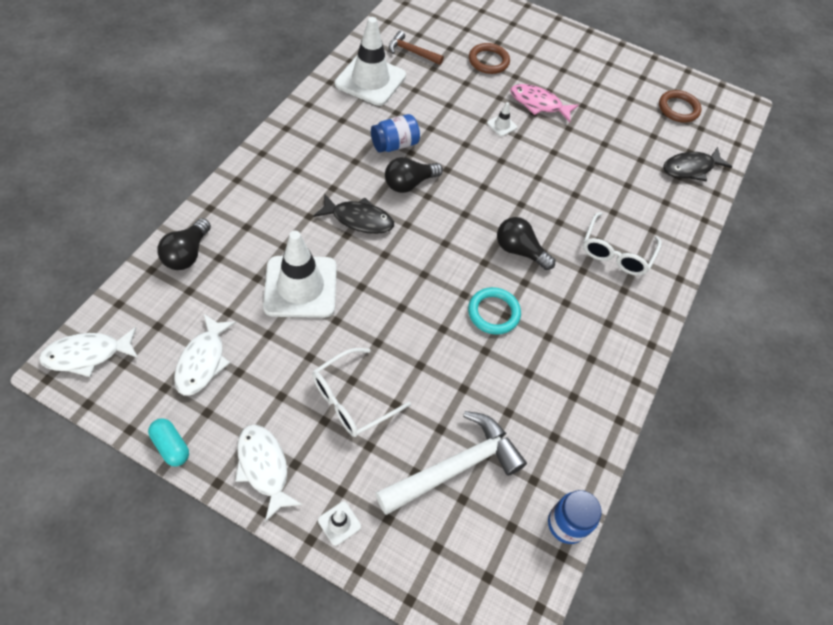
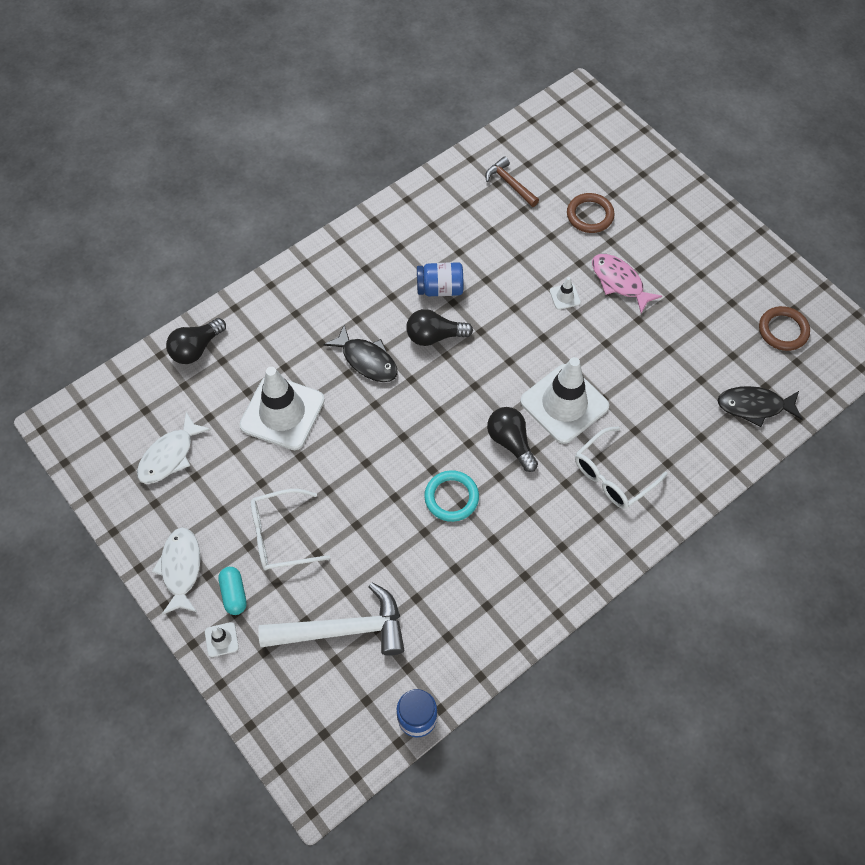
camera: 30 degrees right, 5 degrees up
(87, 355) = (79, 418): white fish -> none
(171, 446) = (115, 523): turquoise capsule -> turquoise capsule (234, 594)
(370, 80) = (449, 207): white traffic cone -> white traffic cone (564, 404)

